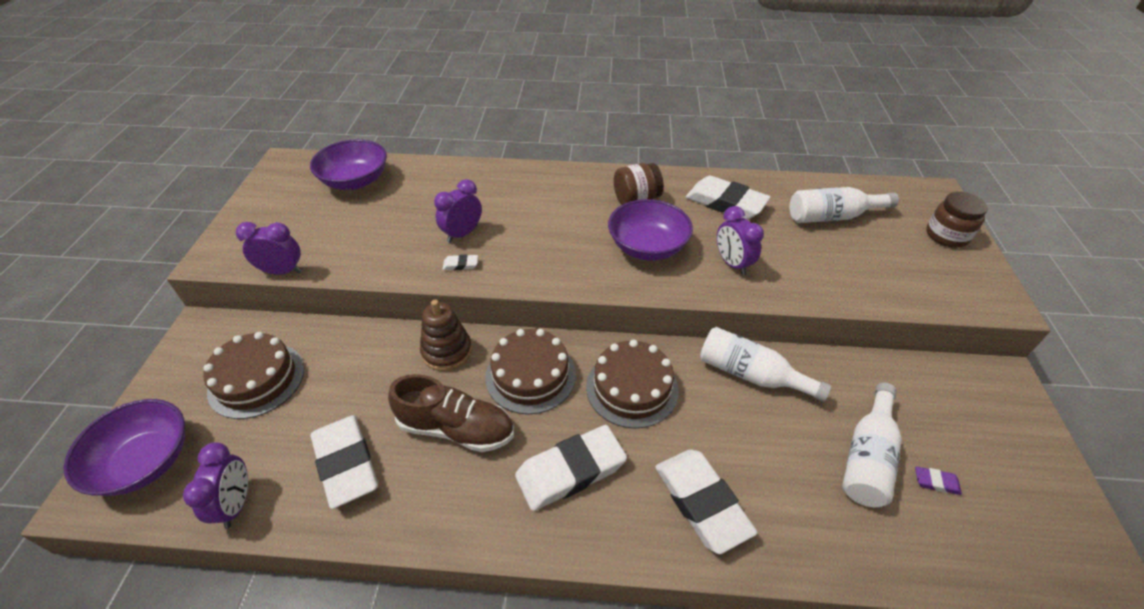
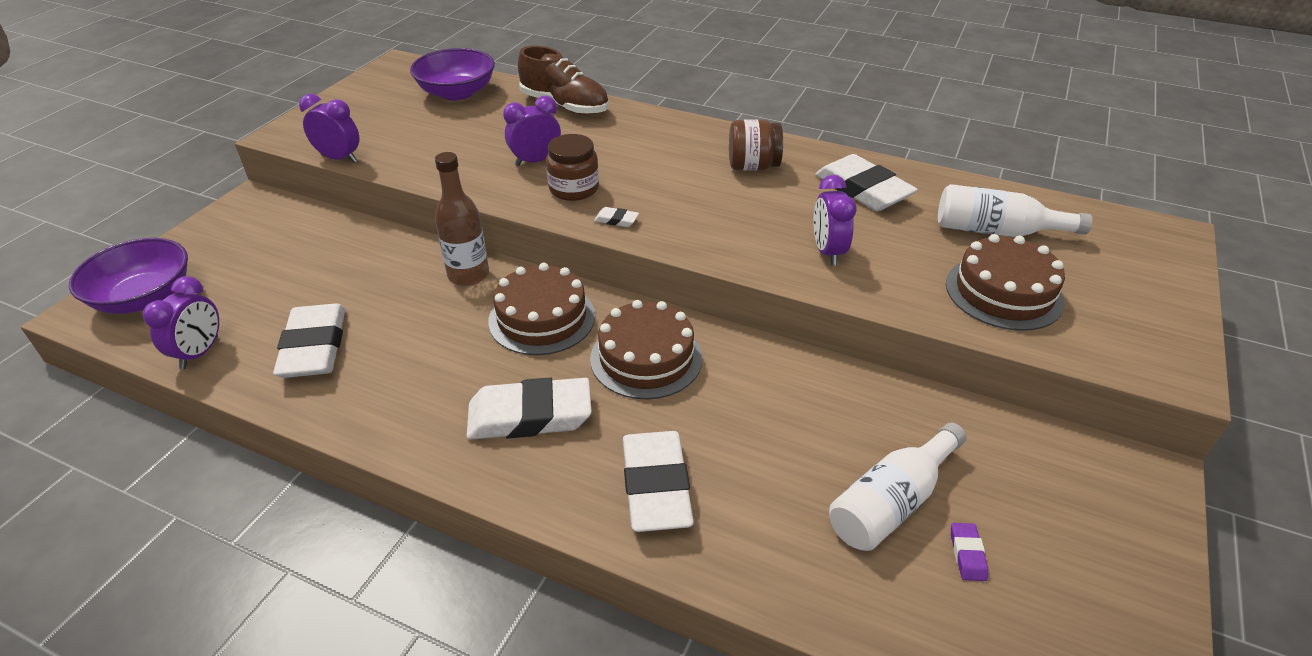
camera: 20 degrees right, 5 degrees down
(256, 379) = (275, 255): brown cake -> brown cake (1003, 292)
(447, 351) = (468, 275): brown stacking toy -> brown bottle
(456, 428) = (436, 346): brown shoe -> brown shoe (565, 106)
(460, 264) = (516, 188): white eraser -> white eraser (616, 220)
(647, 247) = (734, 214): purple bowl -> none
(750, 374) = (797, 381): white bottle -> none
(936, 482) = (967, 554): purple eraser -> purple eraser turned 60 degrees clockwise
(946, 235) = (1149, 283): brown jar -> brown jar (574, 189)

